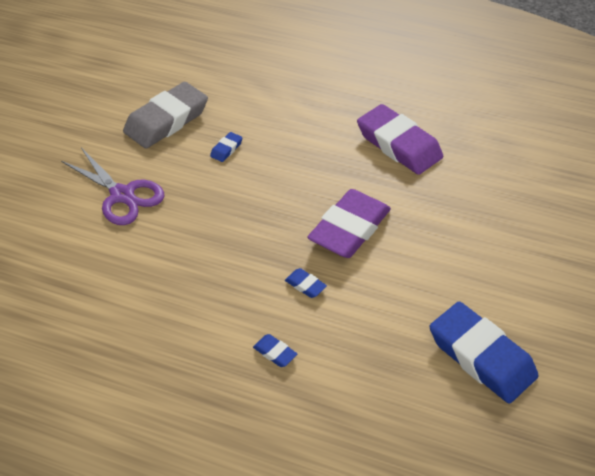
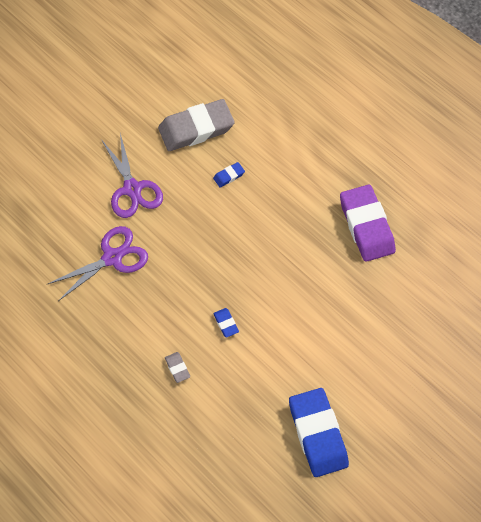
camera: 25 degrees right, 15 degrees up
(133, 268) = (112, 258): none -> purple scissors
(275, 353) = (177, 368): blue eraser -> grey eraser
(349, 229) = (284, 289): purple eraser -> none

